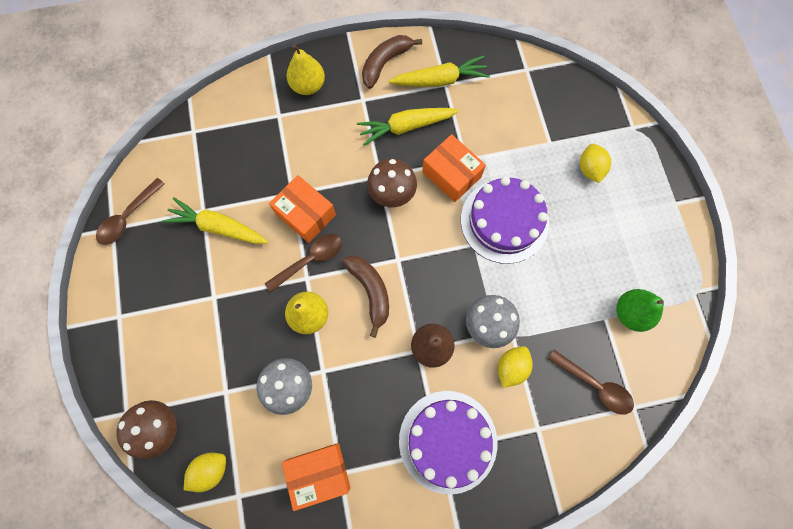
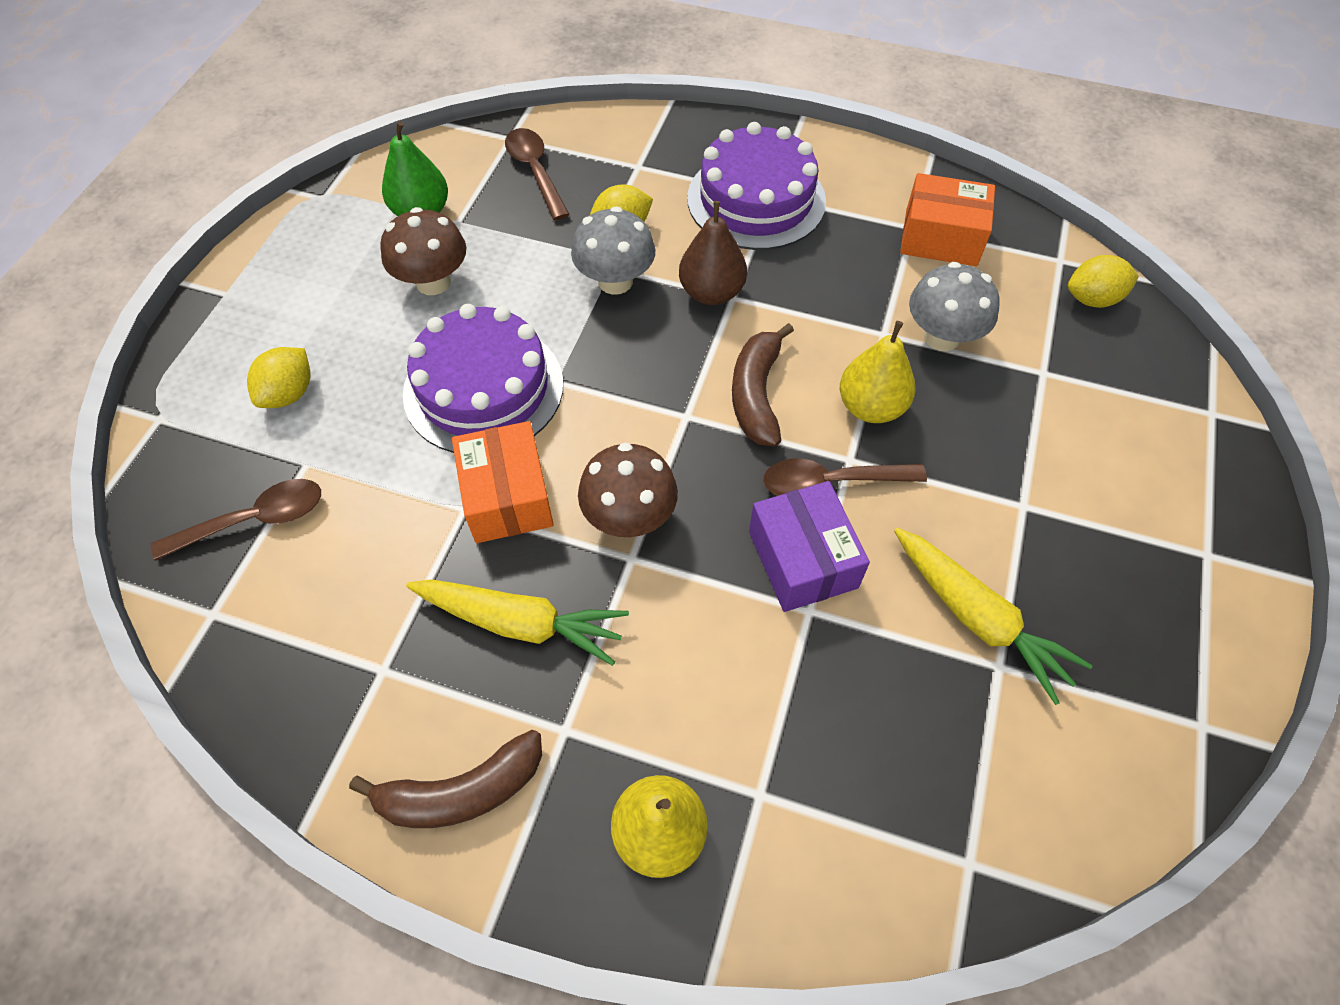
camera: 150 degrees left, 15 degrees down
(128, 217) = (1163, 732): brown spoon -> brown spoon (254, 520)
(160, 428) = (1159, 373): brown mushroom -> brown mushroom (433, 282)
(305, 214) = (802, 559): orange box -> purple box
(439, 80) = (386, 685): yellow carrot -> none

